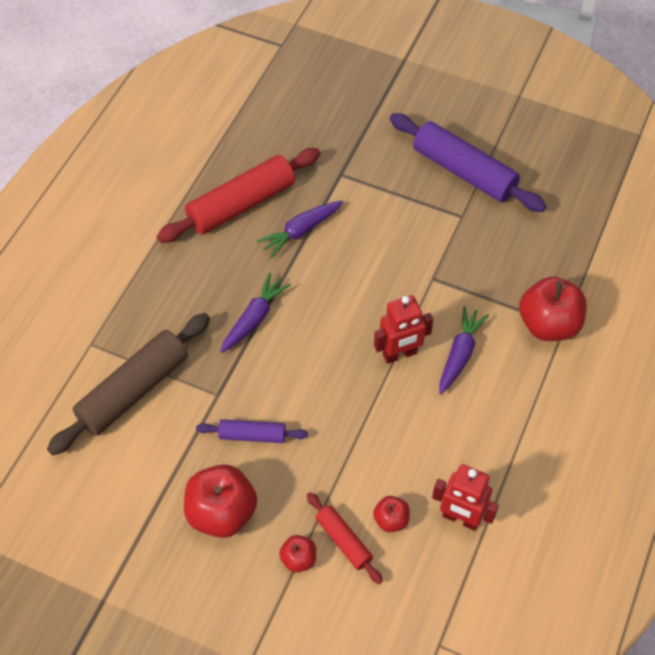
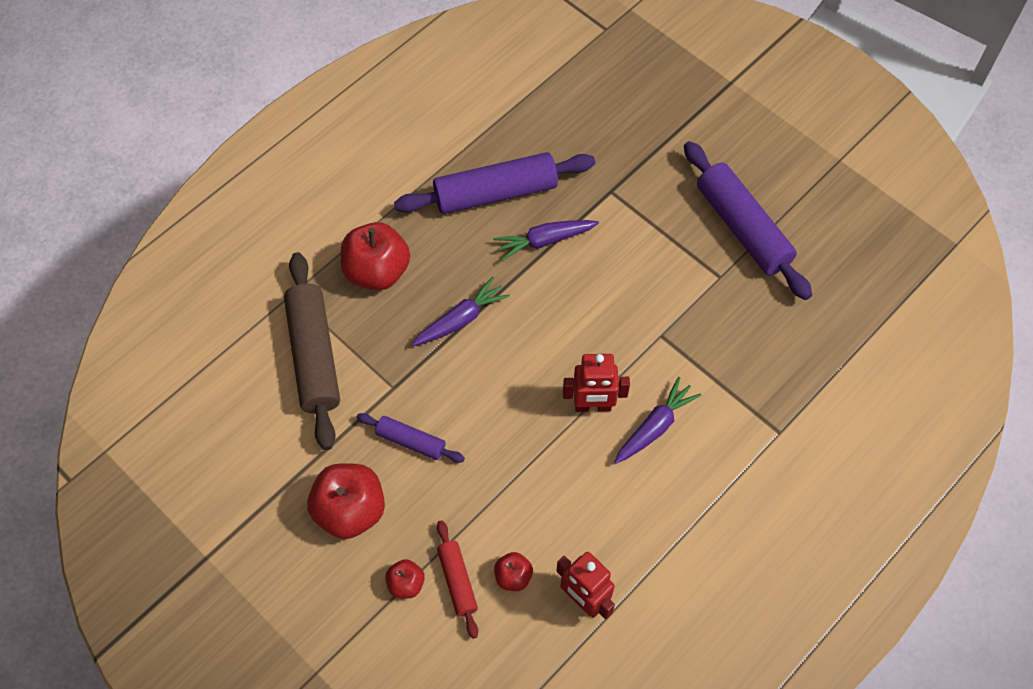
camera: 20 degrees right, 5 degrees up
(134, 390) = (314, 356): brown rolling pin -> brown rolling pin turned 75 degrees counterclockwise
(241, 204) = (495, 193): red rolling pin -> purple rolling pin
(548, 325) = (762, 425): red apple -> red apple (377, 271)

